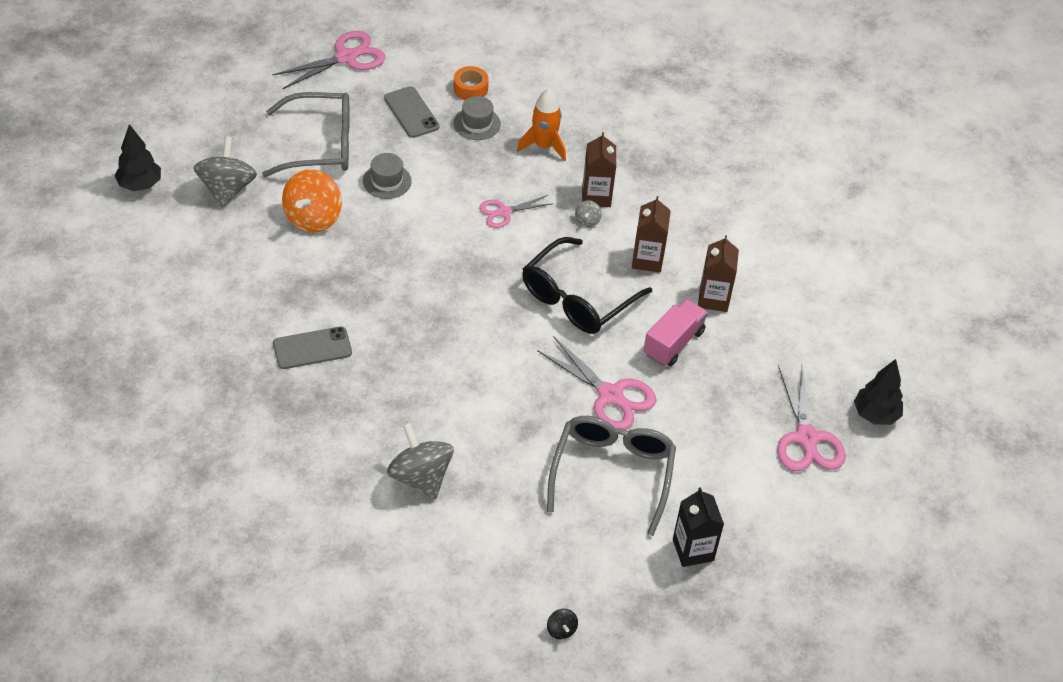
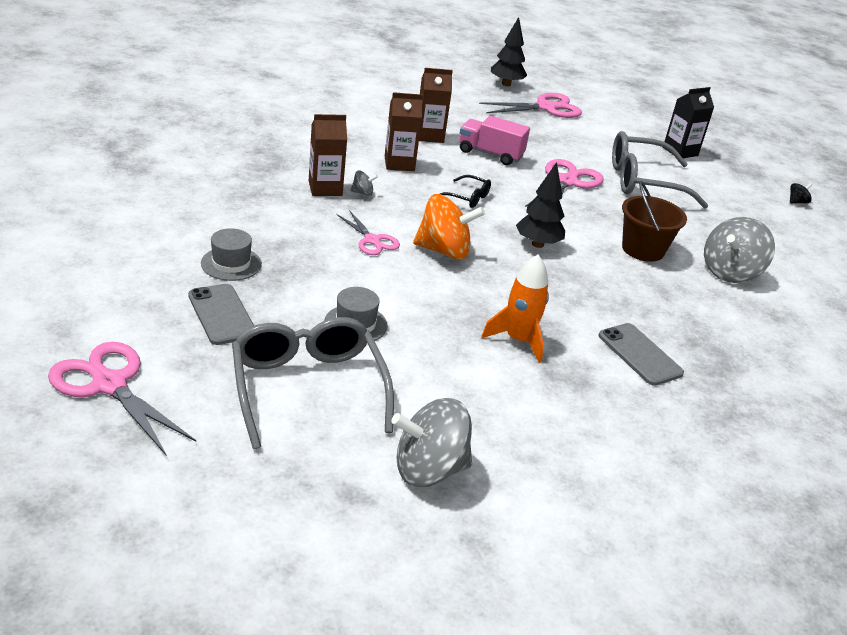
camera: 105 degrees left, 15 degrees down
(140, 185) = (462, 577): black tree -> black tree (537, 244)
(313, 218) = (445, 378): orange spinning top -> orange spinning top (444, 251)
(411, 112) = (222, 314): grey phone -> grey phone turned 75 degrees counterclockwise
(470, 88) = (165, 271): orange tape -> none
(470, 415) = (643, 249): none -> brown bucket
(544, 146) = (258, 219): orange rocket -> orange rocket (518, 340)
(577, 298) = (467, 198): black glasses -> black glasses, size x0.46

